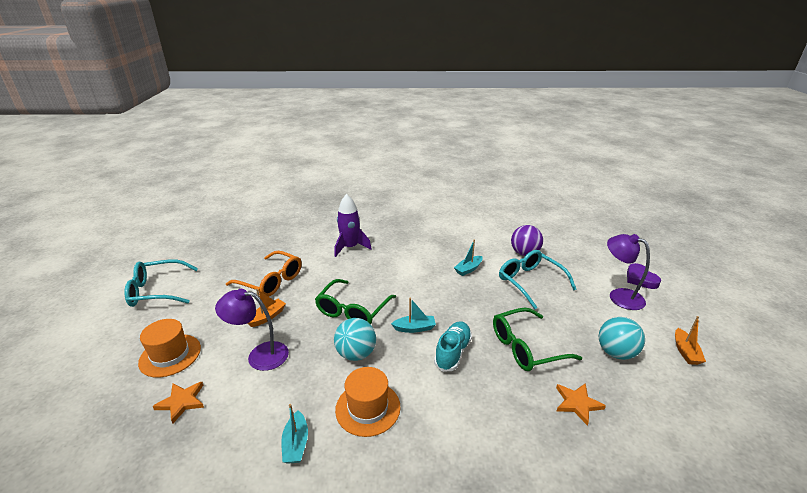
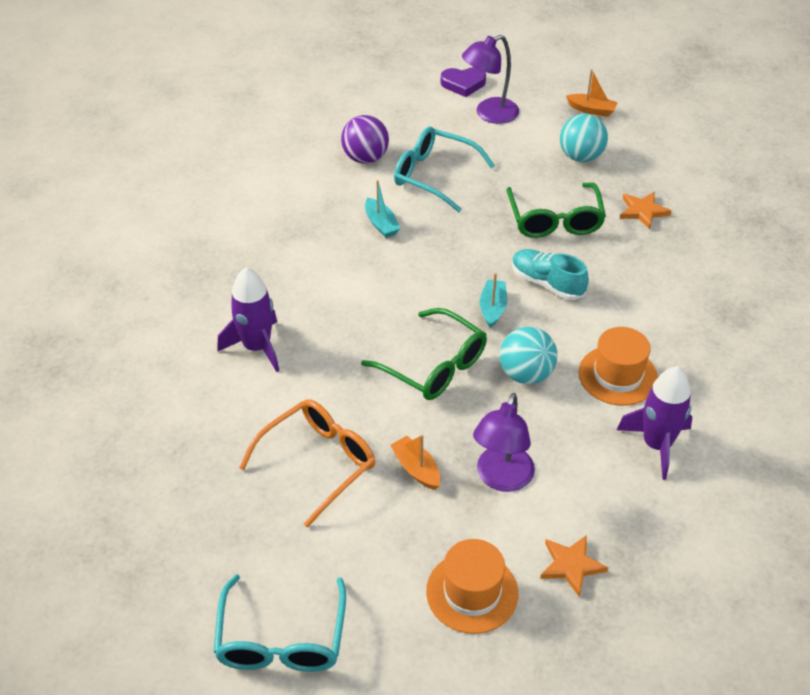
camera: 75 degrees left, 15 degrees up
(296, 444) = (656, 445): turquoise boat -> purple rocket
(530, 282) = (434, 175): turquoise glasses -> turquoise glasses turned 45 degrees clockwise

